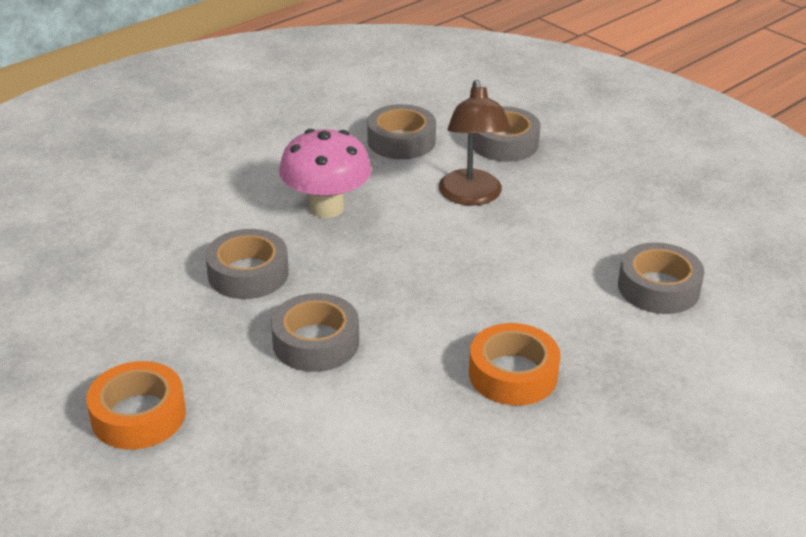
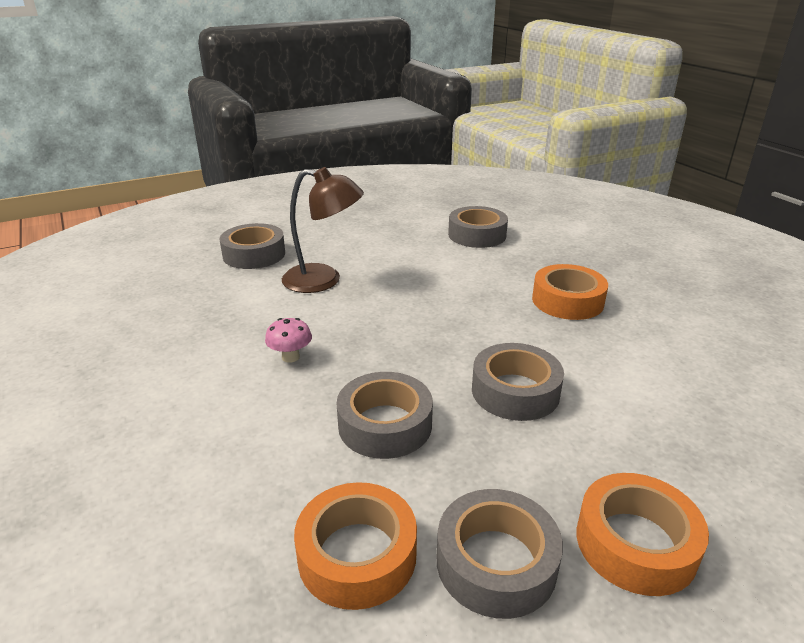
camera: 75 degrees left, 5 degrees down
(114, 283) = (357, 555): none -> orange tape
(326, 208) = (290, 357): pink mushroom -> pink mushroom, size x0.47
(401, 141) = (205, 299): grey tape -> grey tape (496, 562)

